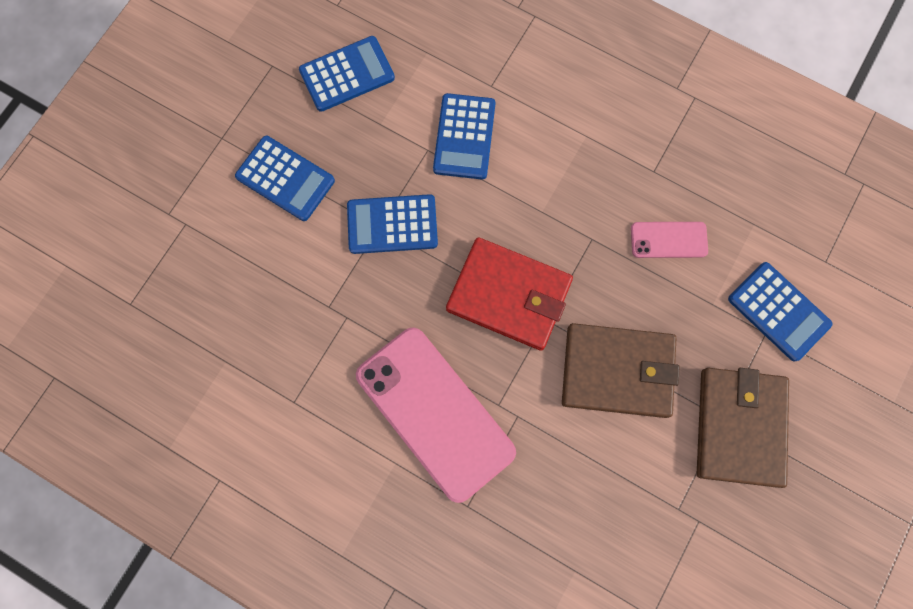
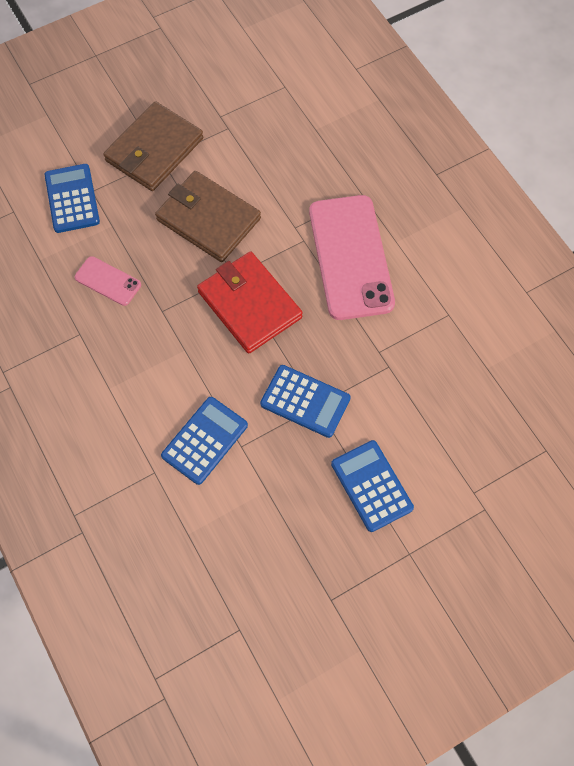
camera: 150 degrees left, 10 degrees down
(347, 74) = (269, 552): blue calculator -> none

